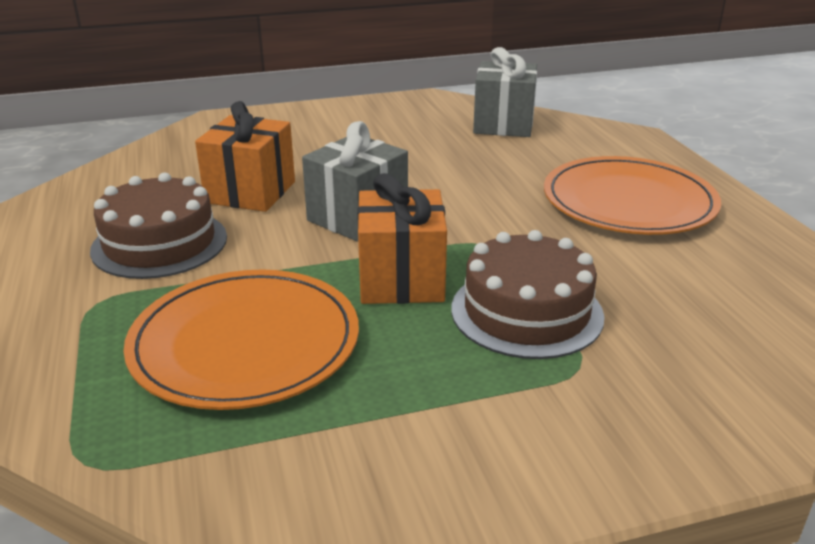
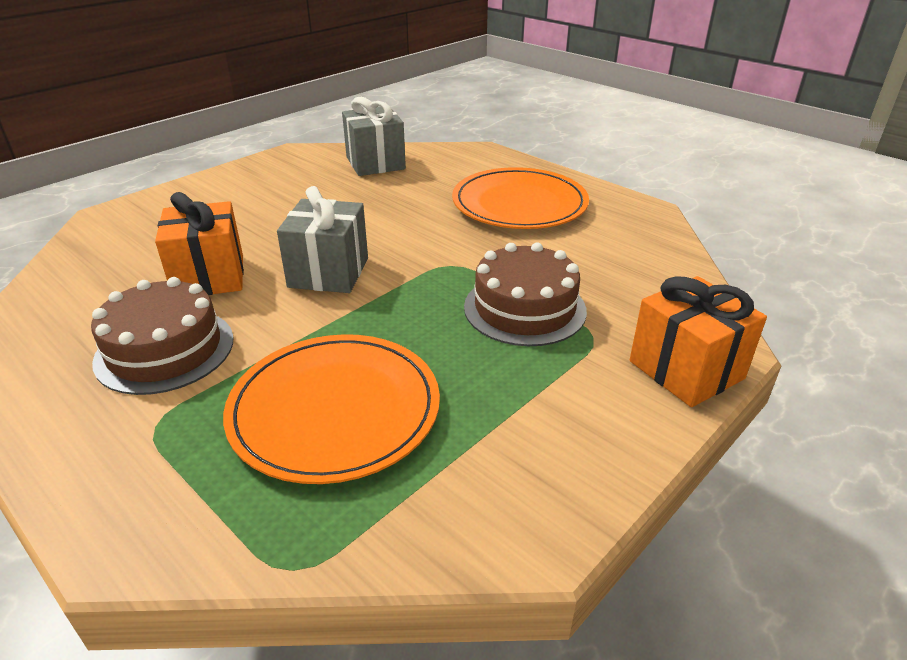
camera: 30 degrees left, 5 degrees up
(401, 279) = (412, 313): orange gift -> orange gift (686, 370)

